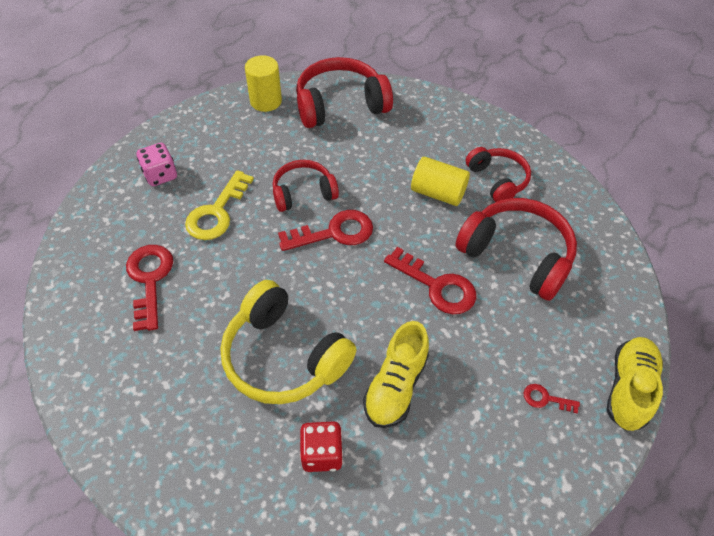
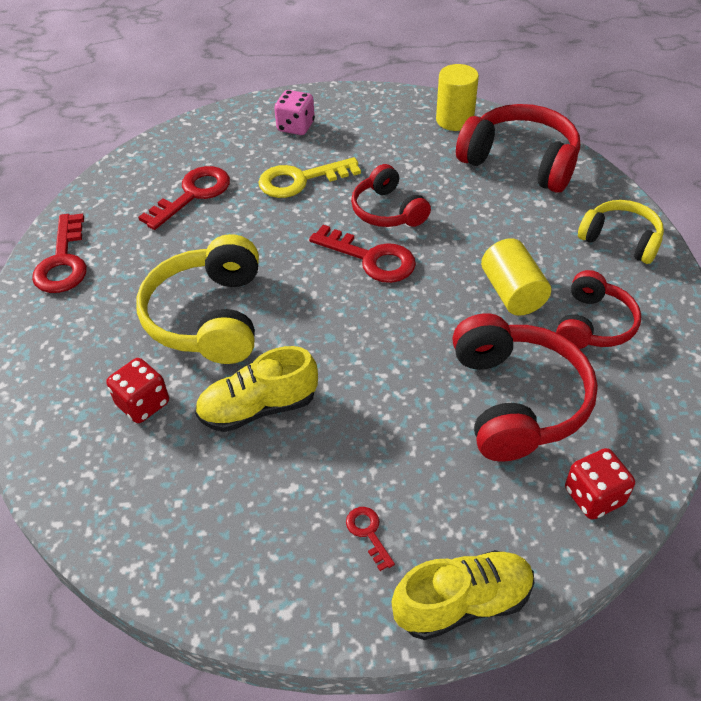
camera: 50 degrees right, 5 degrees down
(303, 193) = (387, 211): red headphones -> red headphones turned 150 degrees counterclockwise
(436, 286) = (400, 364): red key -> red key (63, 261)
(451, 119) = (620, 240): none -> yellow headphones
(609, 276) = (594, 496): none -> red dice

